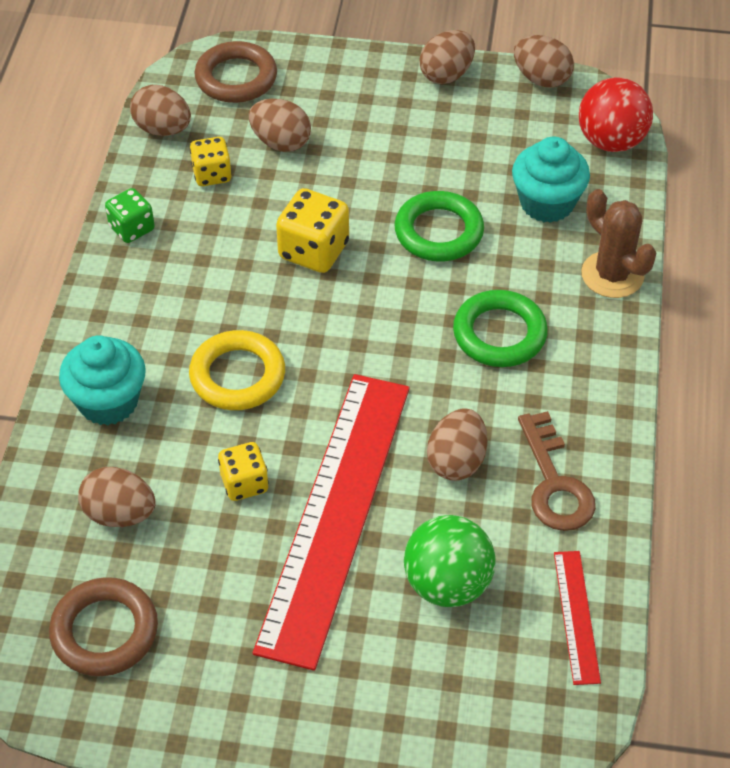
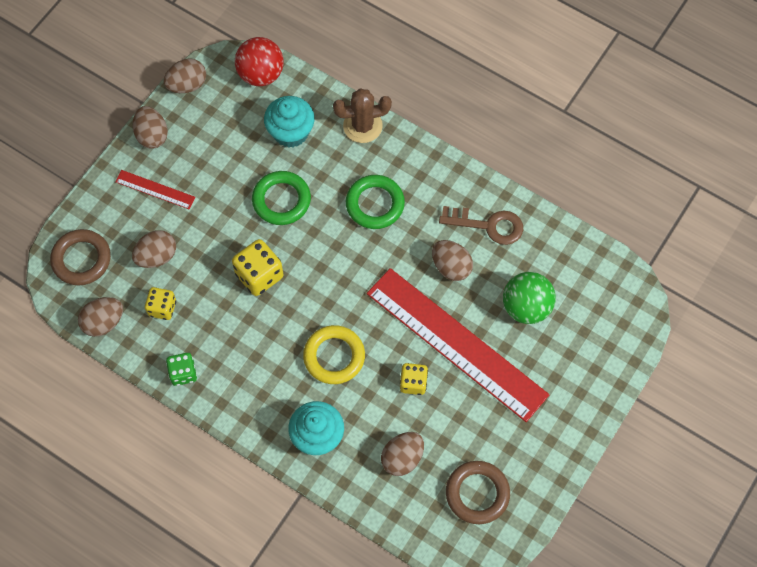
camera: 65 degrees left, 15 degrees up
(576, 616) = (573, 255): red ruler -> red ruler (155, 189)

